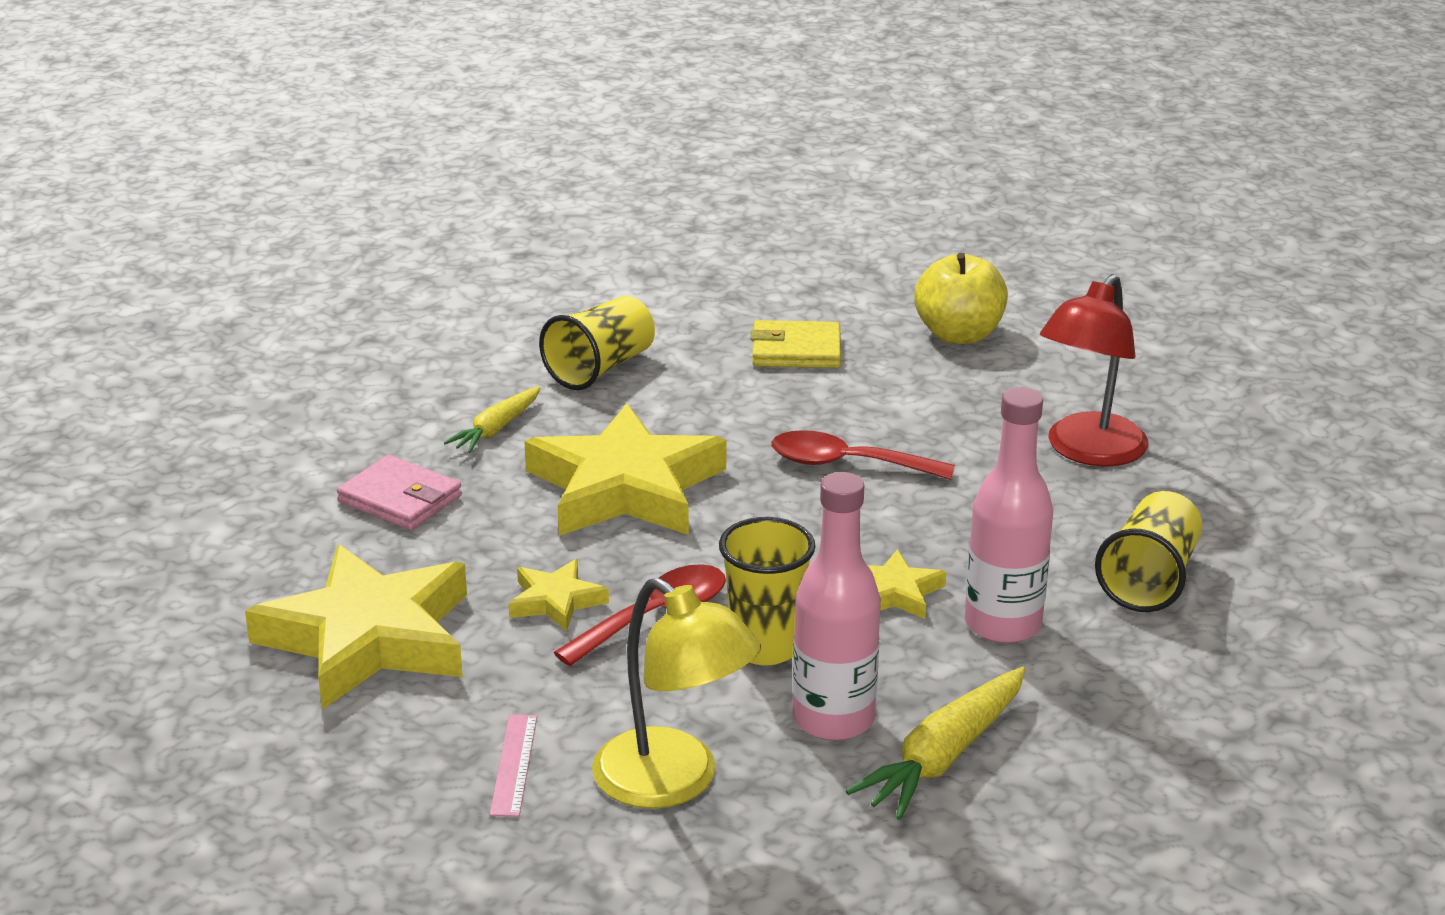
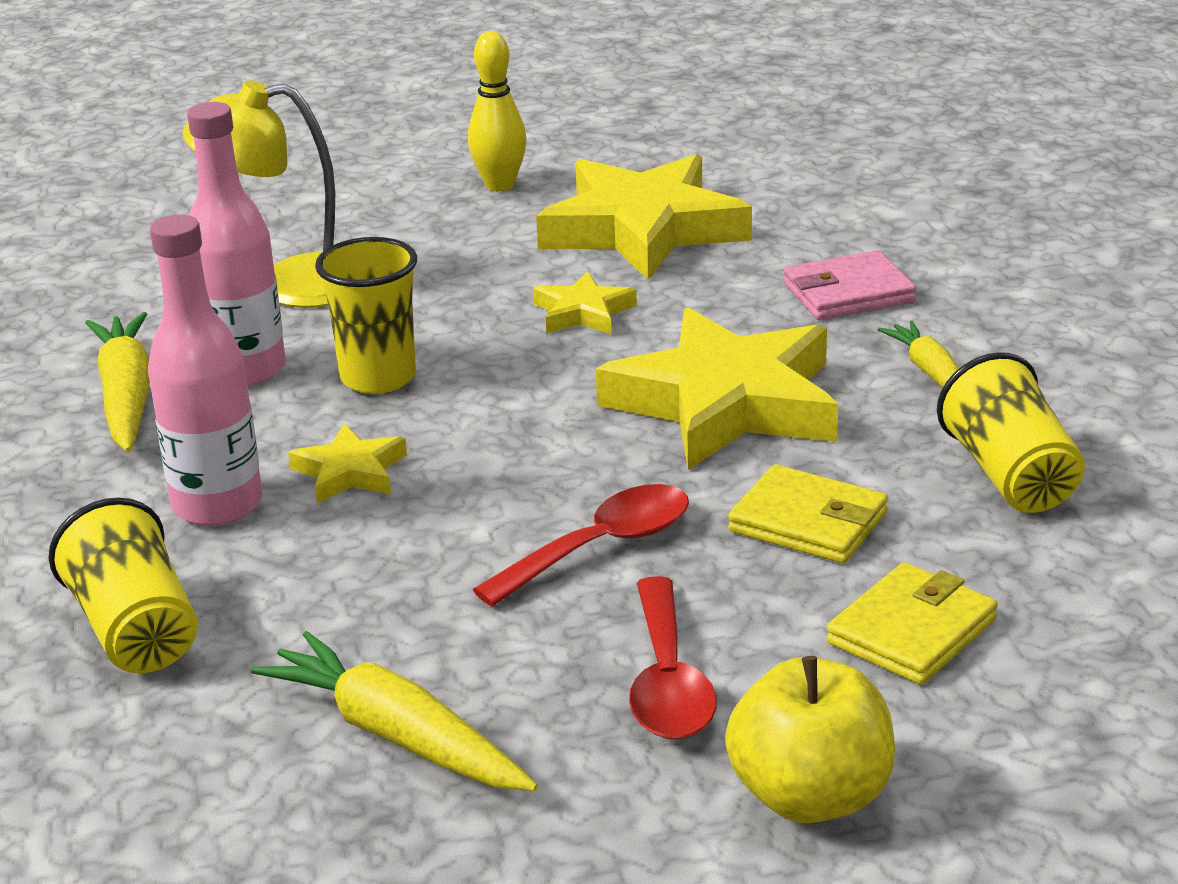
camera: 130 degrees right, 0 degrees up
(339, 768) = (500, 185): none -> yellow bowling pin
(514, 764) = (405, 238): pink ruler -> none
(654, 617) = (495, 345): red spoon -> red spoon (667, 680)
(732, 411) = (808, 522): none -> yellow wallet
(1088, 451) = (397, 735): red lamp -> yellow carrot

